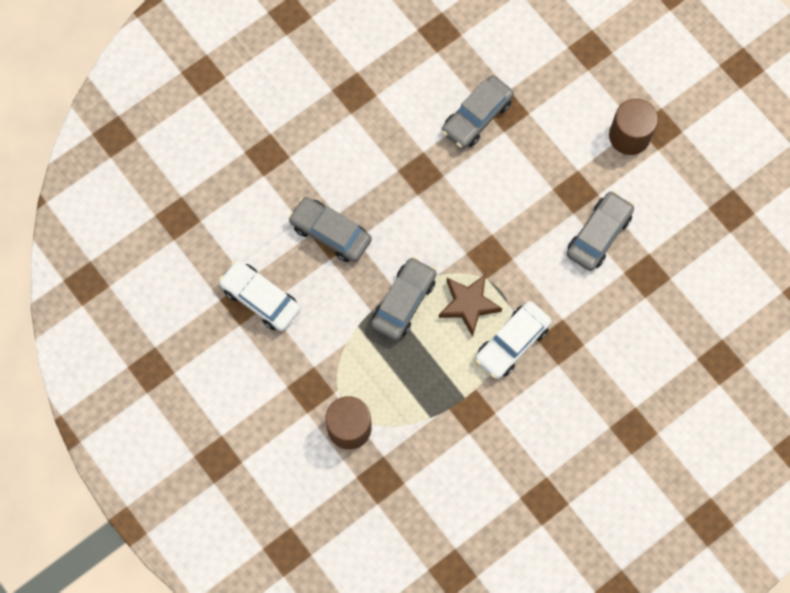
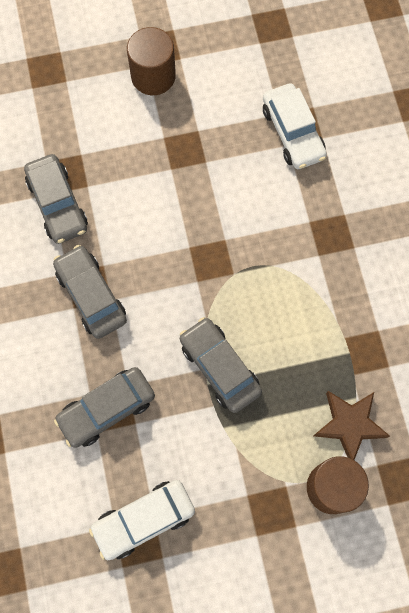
camera: 65 degrees left, 0 degrees up
(468, 304) = (253, 304): brown star -> brown star (349, 424)
(512, 342) = (312, 280): white car -> white car (292, 132)
(599, 235) = (239, 149): grey car -> grey car (91, 295)

